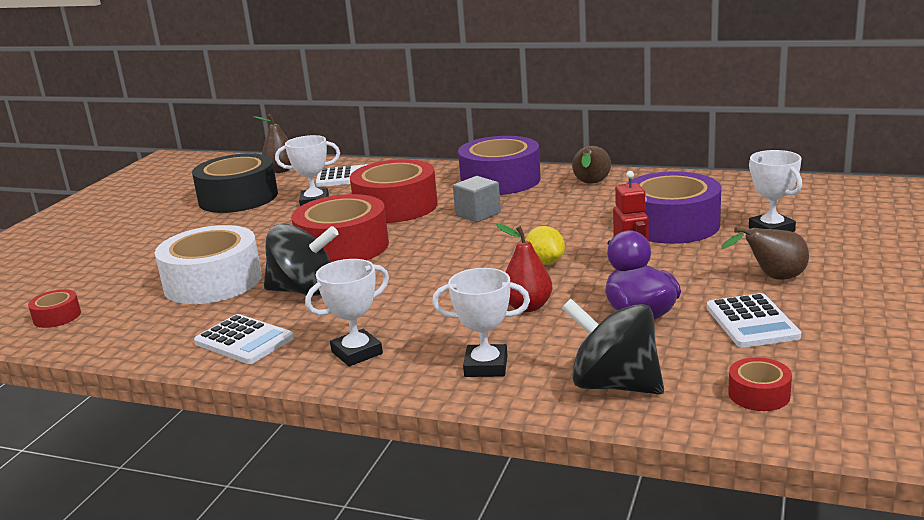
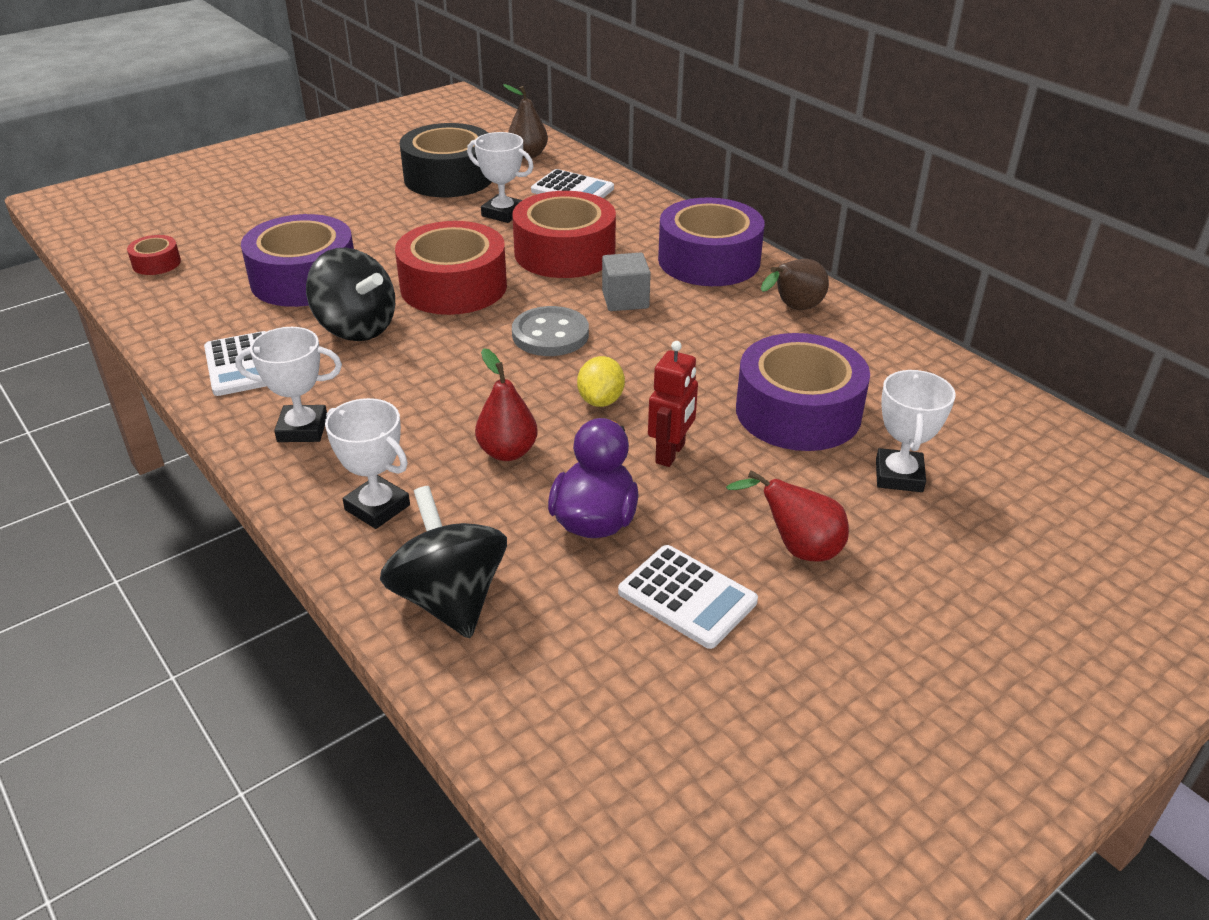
camera: 30 degrees right, 15 degrees up
(213, 282) = (304, 279): white tape -> purple tape
(456, 246) = (550, 334): none -> grey button
(751, 322) = (687, 597): white calculator -> white calculator turned 75 degrees counterclockwise
(759, 394) = (559, 696): red tape -> none
(773, 278) = (797, 548): brown pear -> red pear

